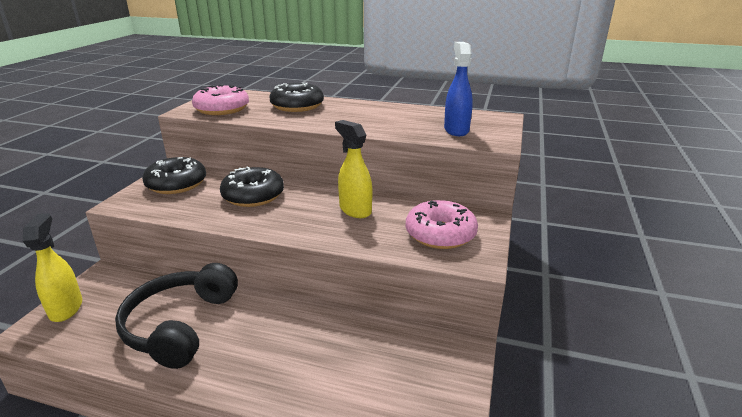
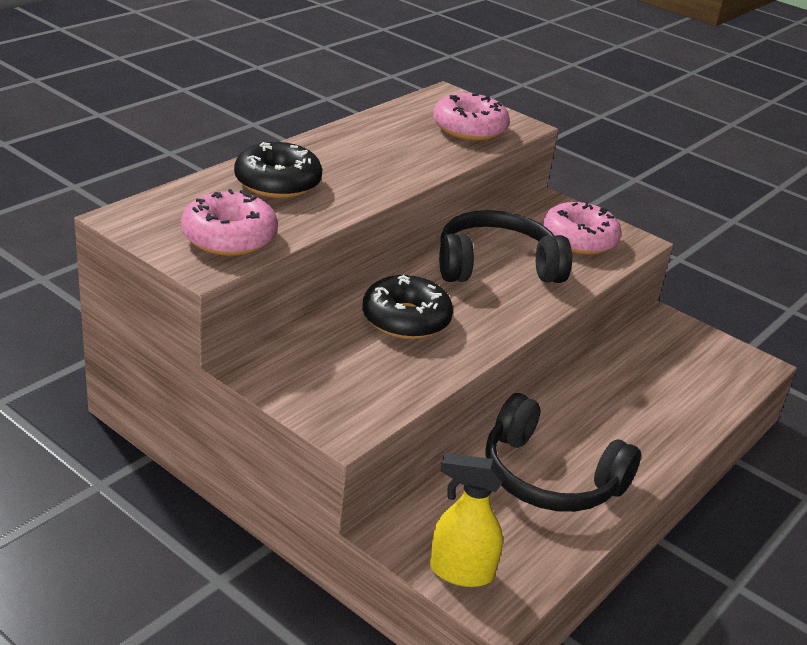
camera: 70 degrees left, 5 degrees up
(176, 184) = (313, 371): black donut -> none
(355, 210) = (496, 266): yellow spray bottle -> black headphones
(456, 130) = (469, 128): blue spray bottle -> pink donut

